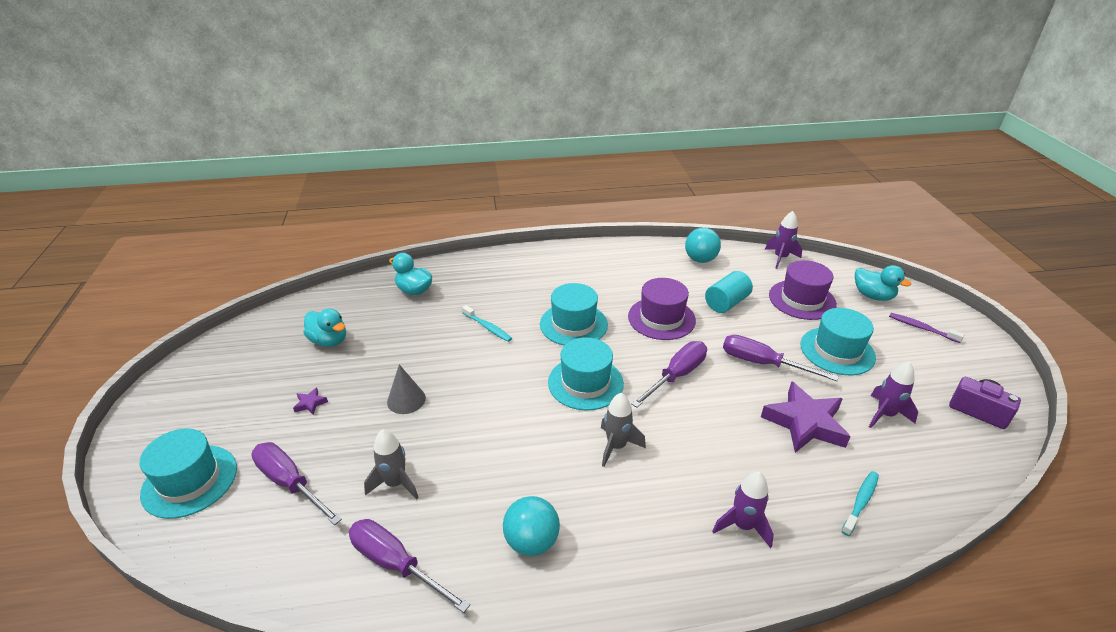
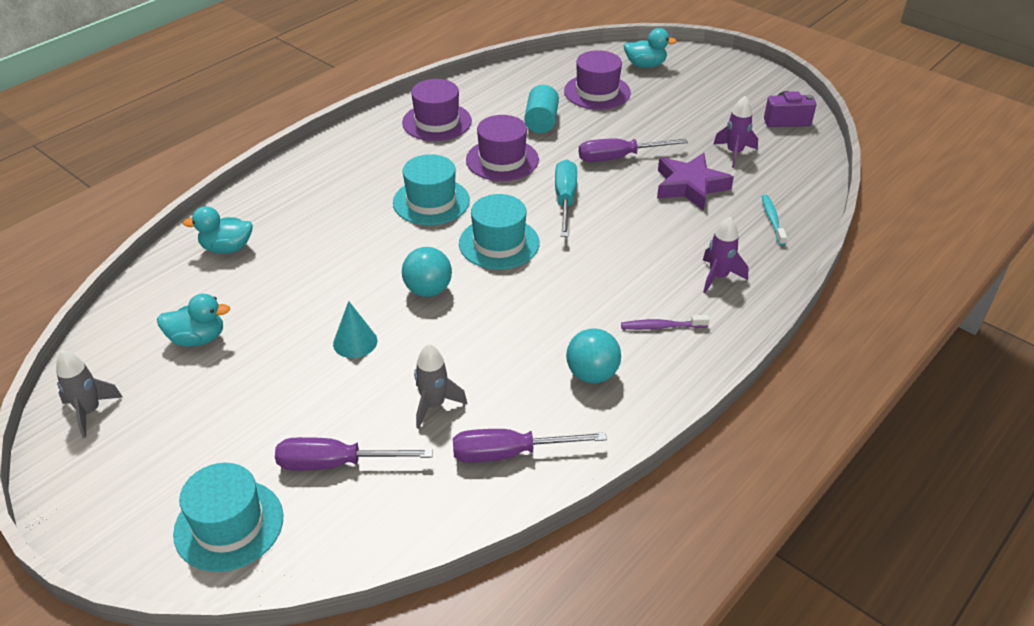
camera: 40 degrees left, 5 degrees up
(310, 403) = (260, 398): purple star -> none
(406, 400) = (355, 342): grey cone -> turquoise cone
(488, 327) = (353, 244): turquoise toothbrush -> none
(616, 446) = (578, 276): grey rocket -> grey rocket (90, 412)
(644, 267) = (437, 122): none -> purple hat
(676, 376) = (565, 200): purple screwdriver -> turquoise screwdriver
(700, 259) = (479, 93): turquoise ball -> turquoise ball (428, 290)
(780, 258) = (545, 63): purple rocket -> none
(837, 351) = (661, 121): turquoise hat -> none
(921, 328) = (701, 76): purple toothbrush -> purple toothbrush (661, 326)

